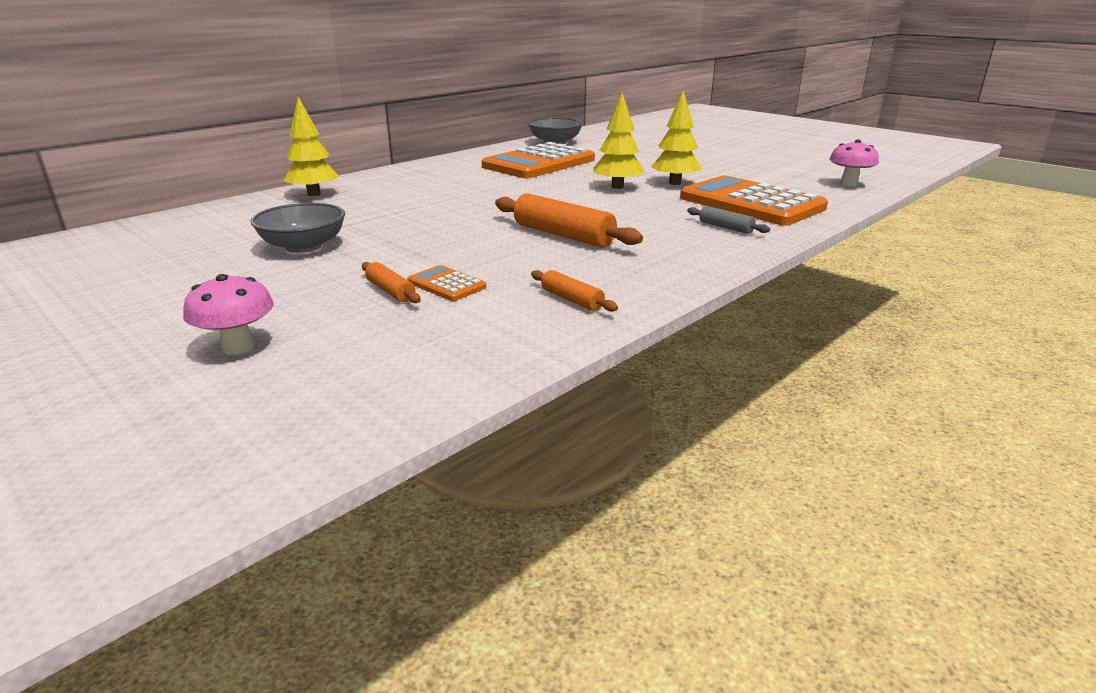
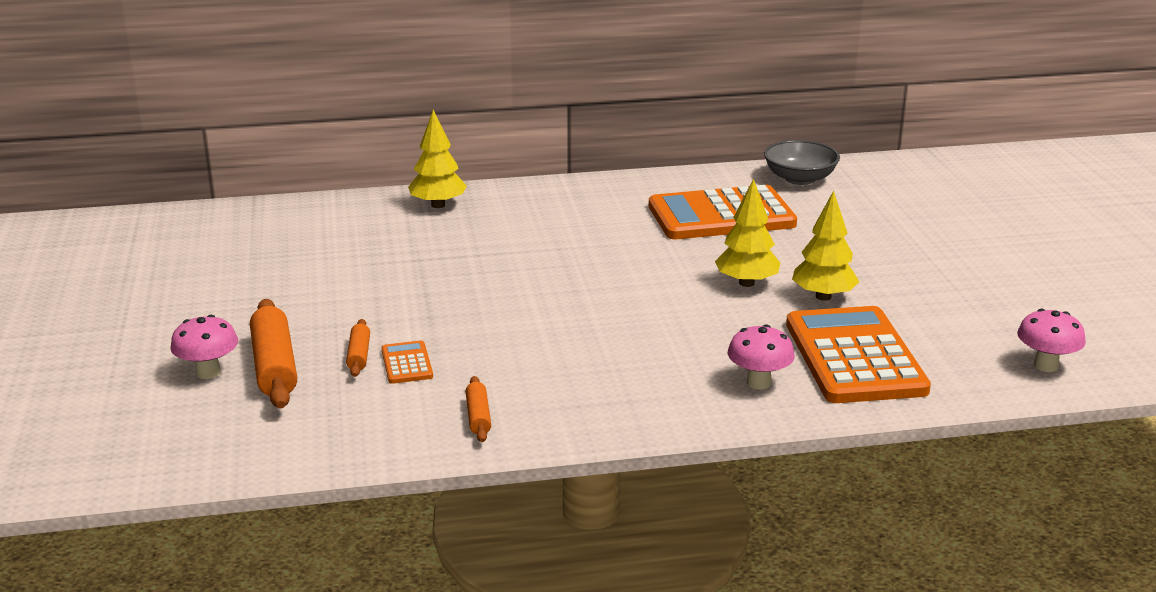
camera: 35 degrees right, 0 degrees up
(304, 246) = (354, 278): grey bowl -> none
(563, 235) = (582, 338): orange rolling pin -> orange rolling pin (274, 366)
(725, 227) = (758, 383): grey rolling pin -> pink mushroom

